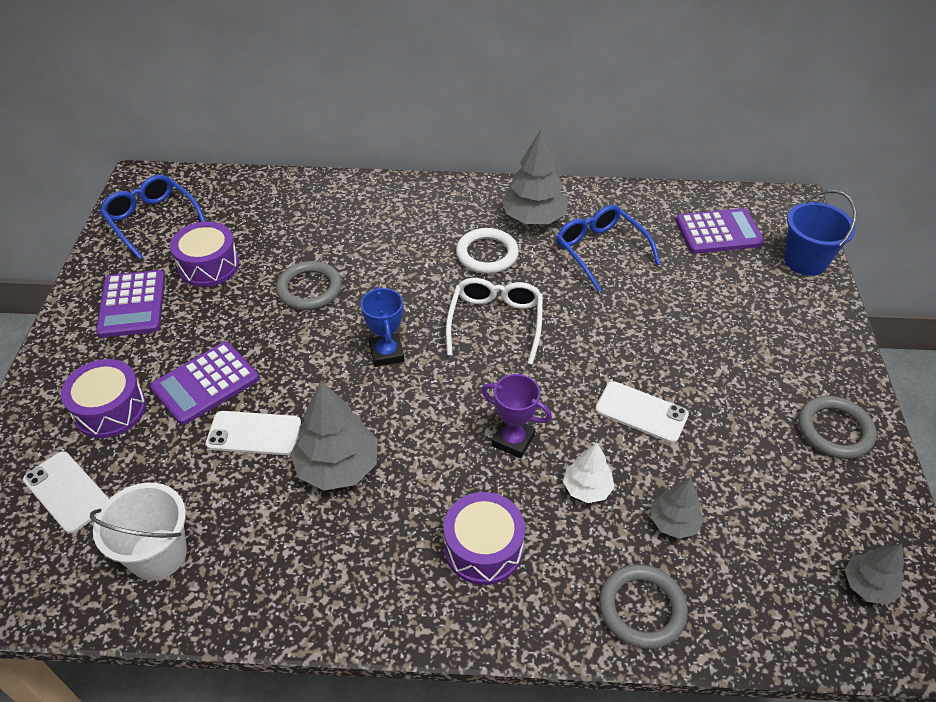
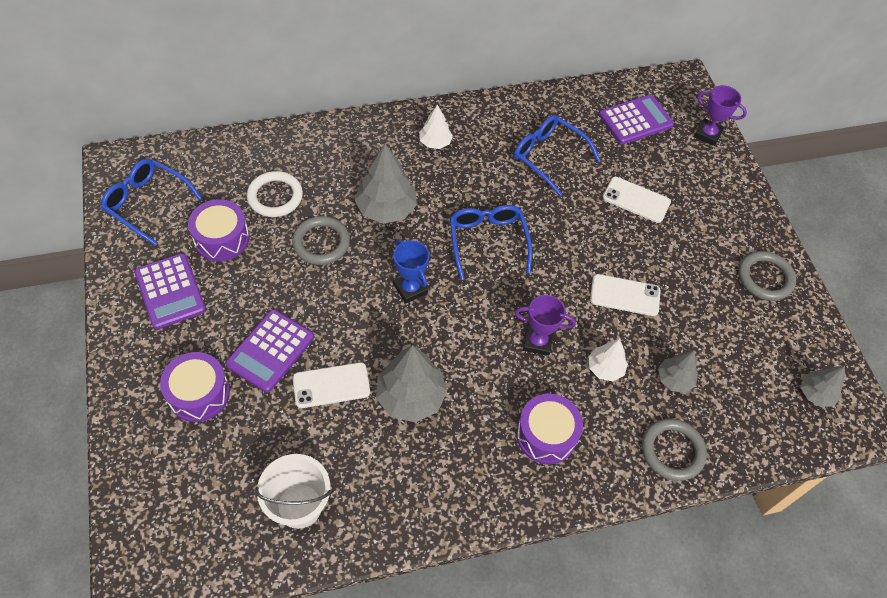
camera: 20 degrees left, 10 degrees up
(67, 492) = (198, 474): white phone -> white phone (636, 200)
(475, 216) = (435, 142): none -> white tree
(487, 254) = (458, 178): white ring -> white ring (275, 196)
(495, 322) = (487, 241): white glasses -> blue glasses
(534, 218) = (484, 135): grey tree -> grey tree (386, 209)
(805, 261) = (708, 134): blue bucket -> purple trophy

